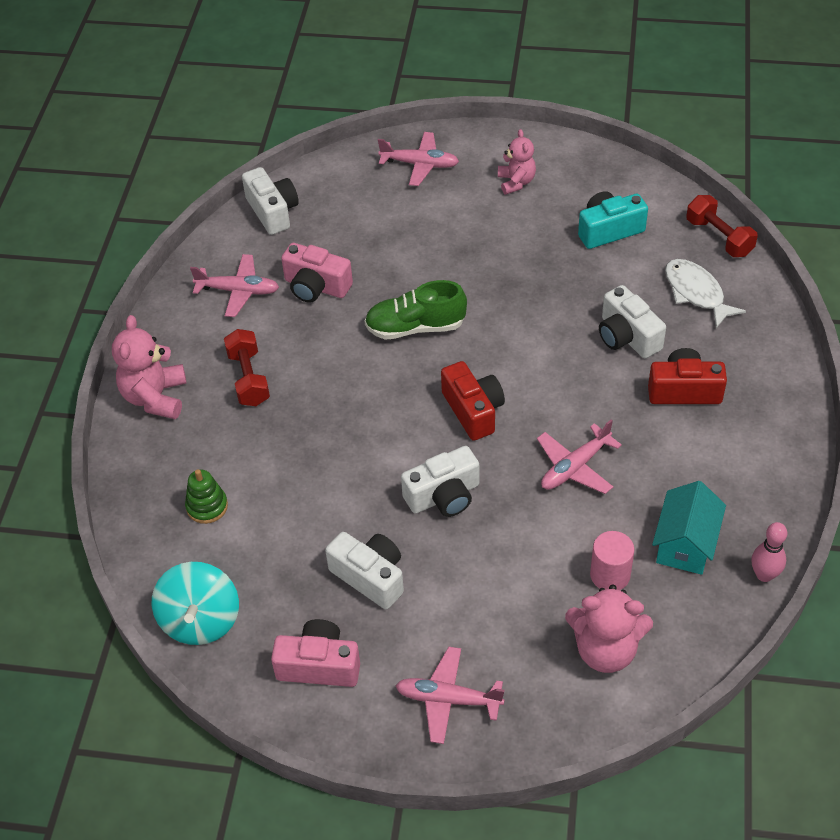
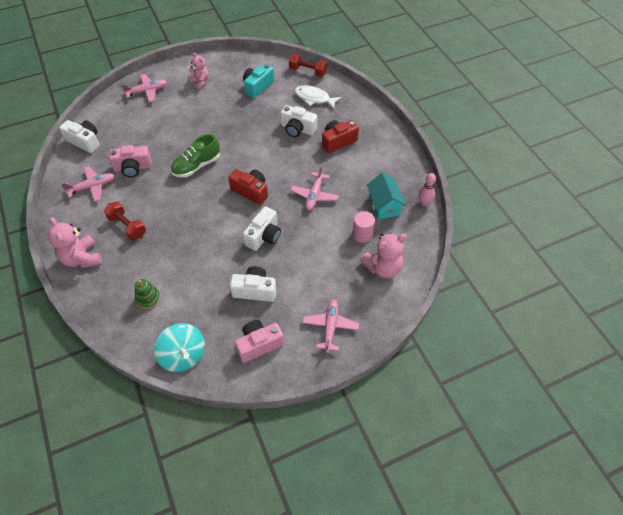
camera: 35 degrees left, 5 degrees up
(448, 699) = (330, 327): pink plane -> pink plane turned 120 degrees clockwise

